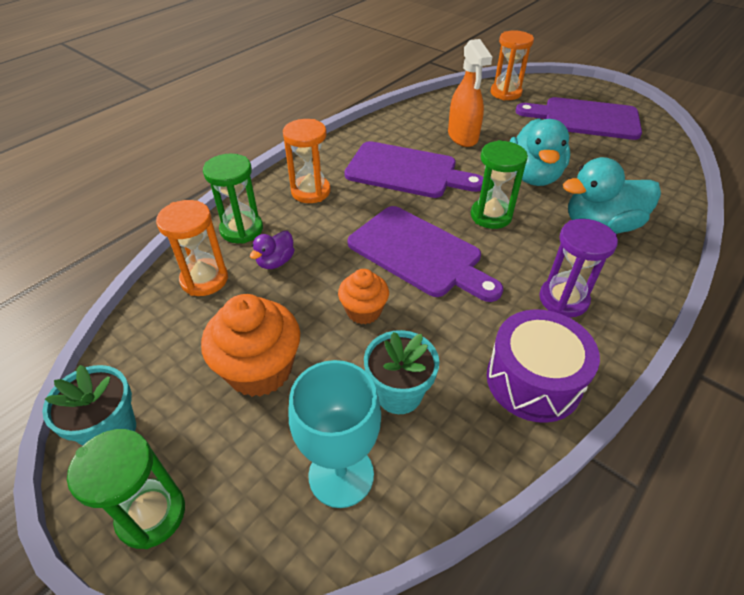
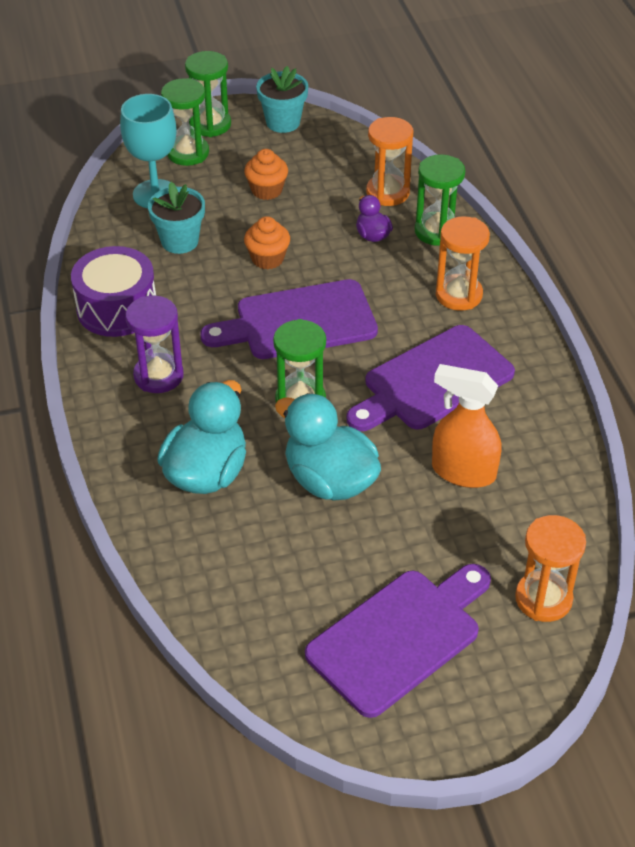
camera: 125 degrees right, 0 degrees up
(233, 497) = (188, 153): none -> green hourglass
(260, 370) = (266, 190): orange cupcake -> orange cupcake, size x0.60

